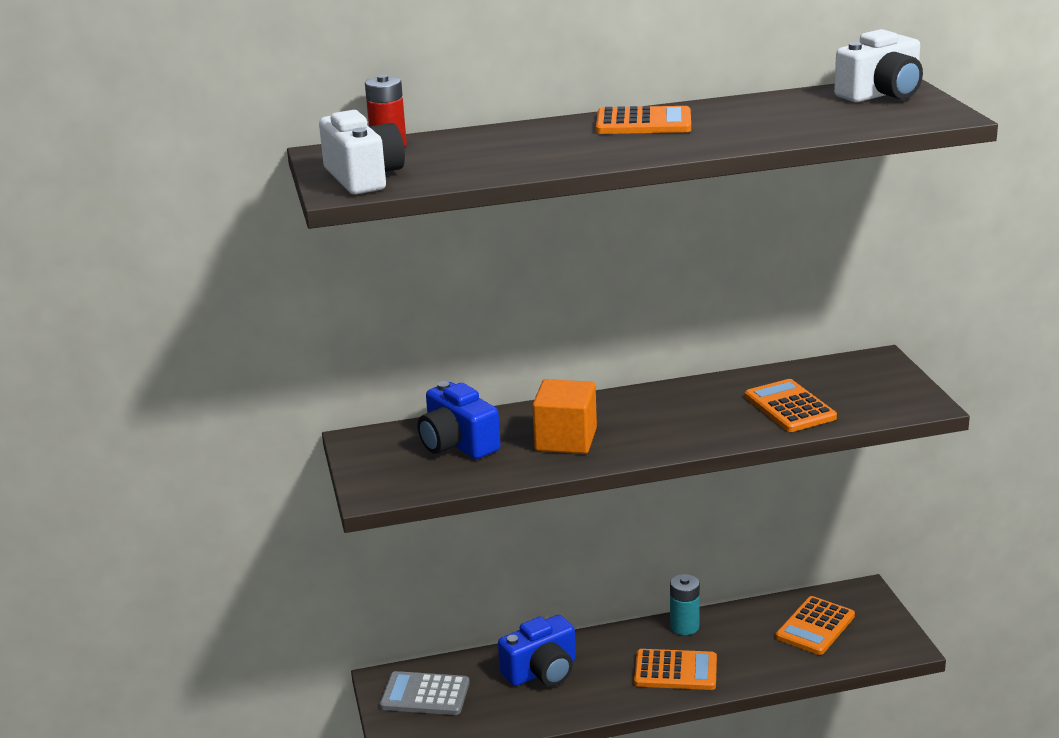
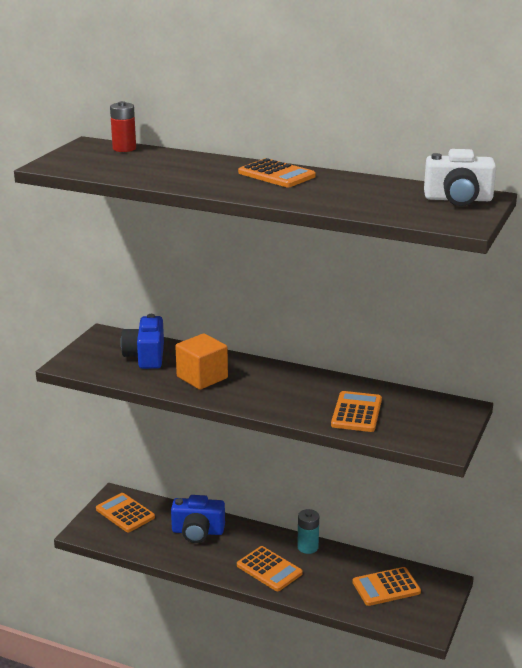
camera: 35 degrees right, 0 degrees up
(363, 177) = (73, 162): white camera -> none
(425, 695) = (125, 513): grey calculator -> orange calculator

